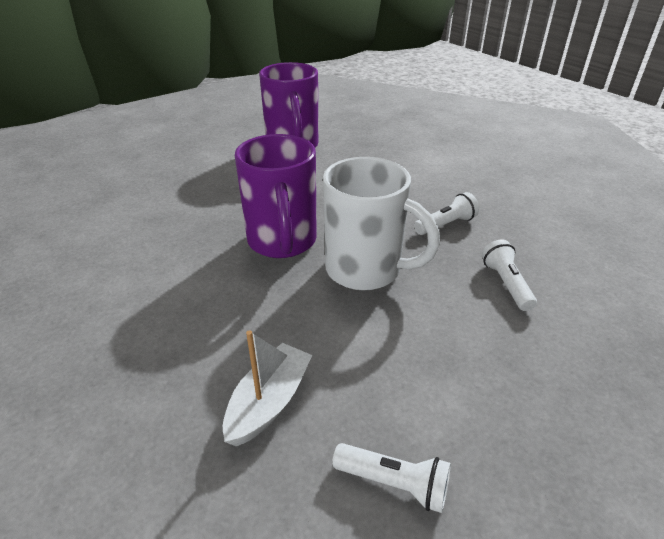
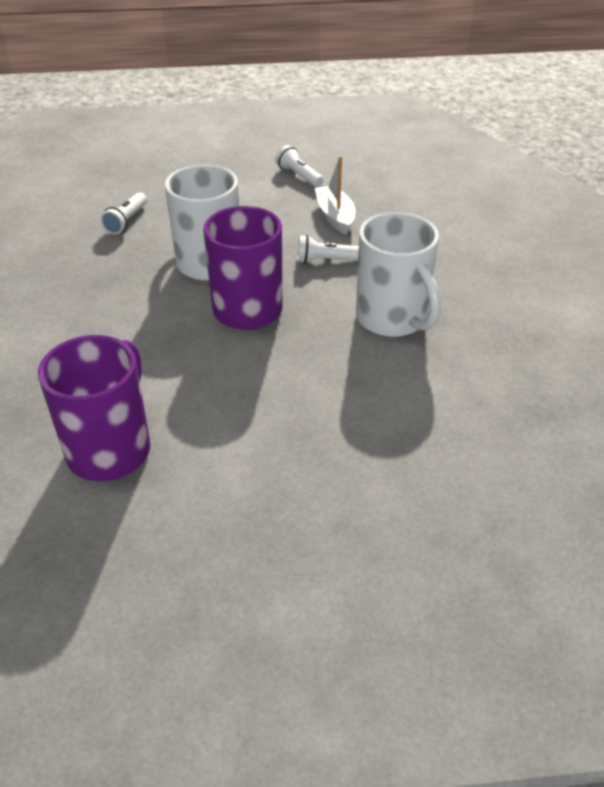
camera: 150 degrees left, 5 degrees up
(133, 278) = (393, 319): none -> white mug
(269, 402) = (335, 216): white boat -> white boat turned 105 degrees clockwise
(446, 225) = (97, 273): white flashlight -> white flashlight (326, 260)

